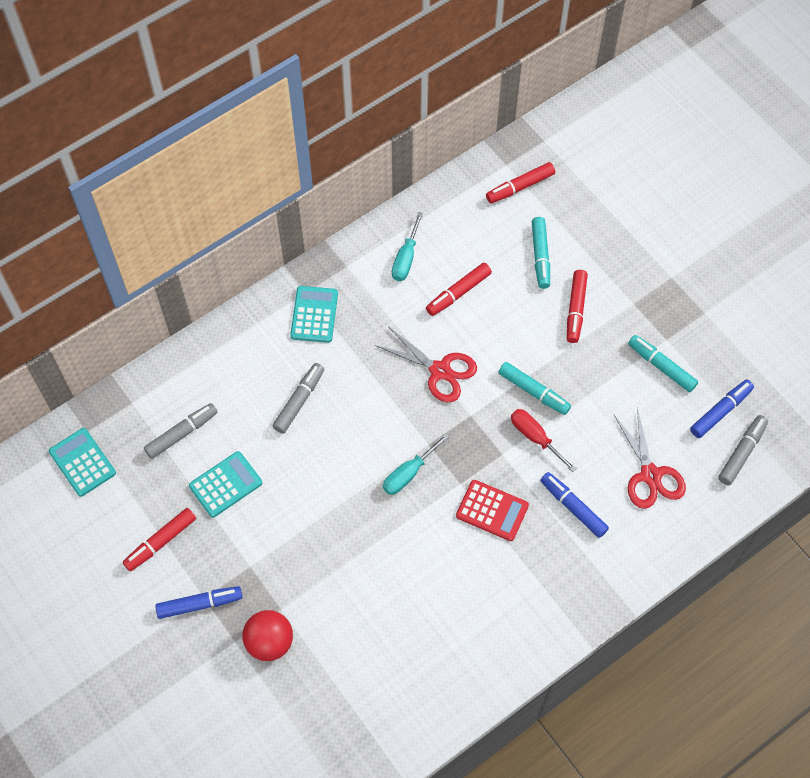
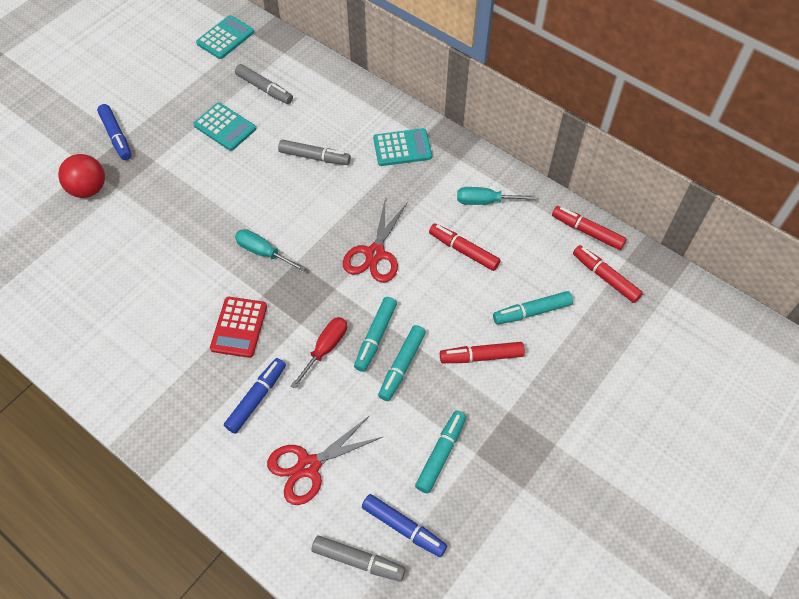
camera: 75 degrees right, 5 degrees down
(160, 542) = (166, 99): red marker -> red marker (587, 231)
(569, 376) = (402, 366): none -> turquoise marker

